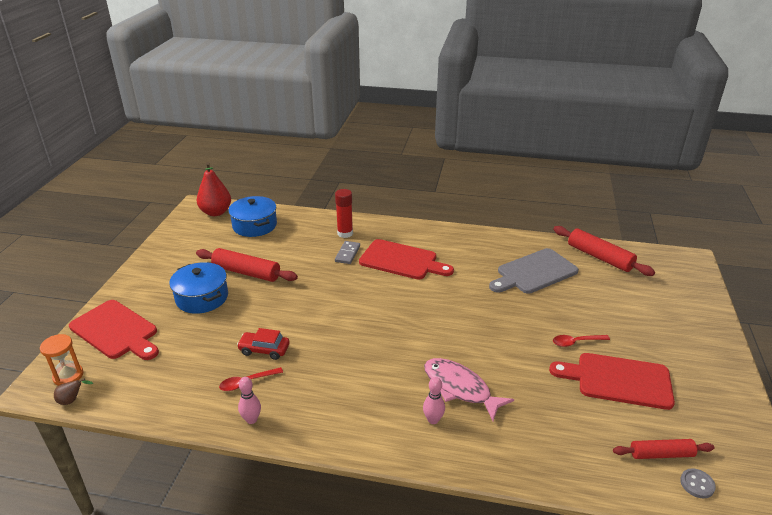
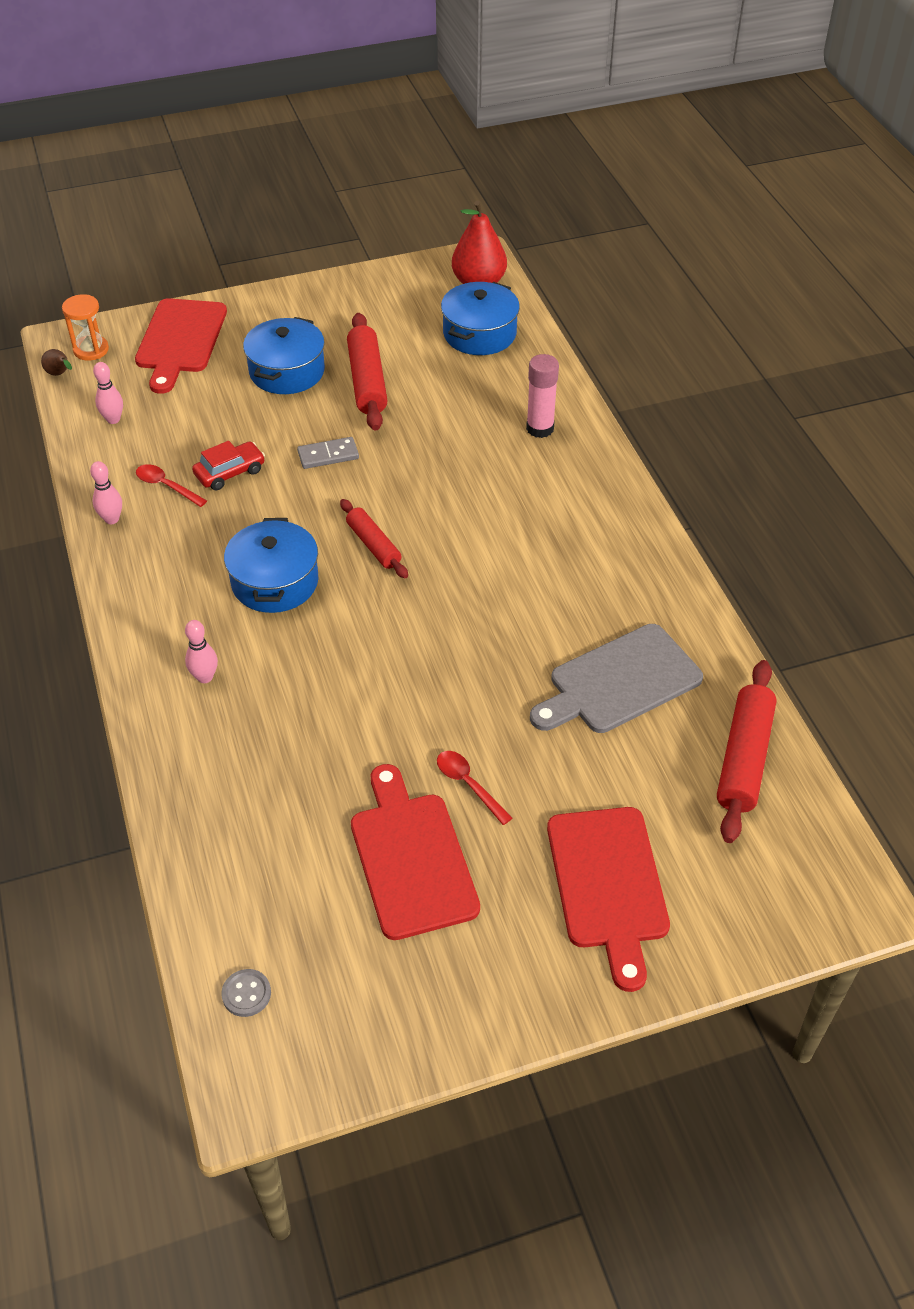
camera: 60 degrees right, 15 degrees up
(154, 387) = (113, 419): none -> pink bowling pin
(264, 350) = (230, 472): red car -> red car turned 75 degrees clockwise
(345, 233) = (540, 428): red glue stick -> pink glue stick
(347, 254) = (490, 454): grey domino -> grey domino (328, 455)
(375, 362) = (275, 582): none -> blue pot
(402, 261) = (521, 517): red cutting board -> red cutting board (608, 885)
(460, 388) = (279, 683): pink fish -> none
(534, 272) = (619, 682): grey cutting board -> grey cutting board turned 60 degrees counterclockwise
(661, 454) = (282, 941): red rolling pin -> red rolling pin (374, 545)

